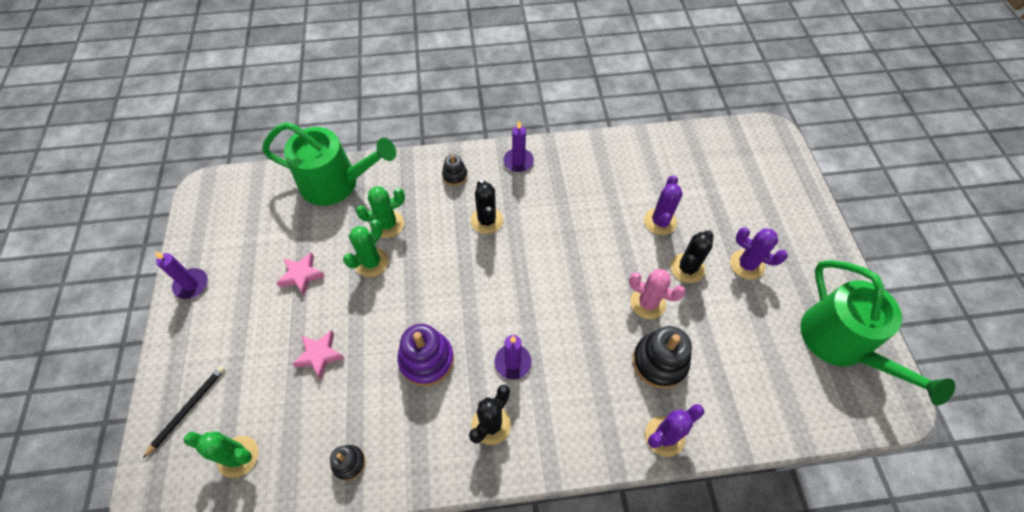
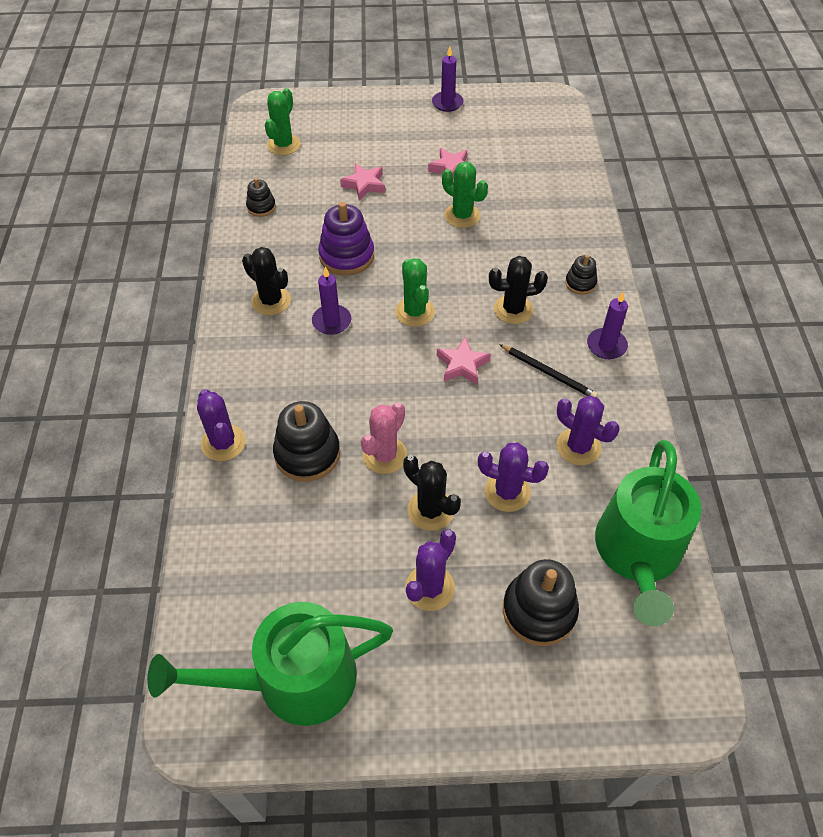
camera: 95 degrees right, 5 degrees down
(188, 409) = (330, 115): black pencil -> black pencil (548, 373)
(336, 183) = (566, 186): green watering can -> green watering can (638, 553)
(388, 224) = (510, 227): green cactus -> green cactus (415, 312)
(550, 254) = (462, 365): none -> pink star
(613, 180) = (578, 447): none -> purple cactus
(741, 203) = (539, 610): none -> black stacking toy

